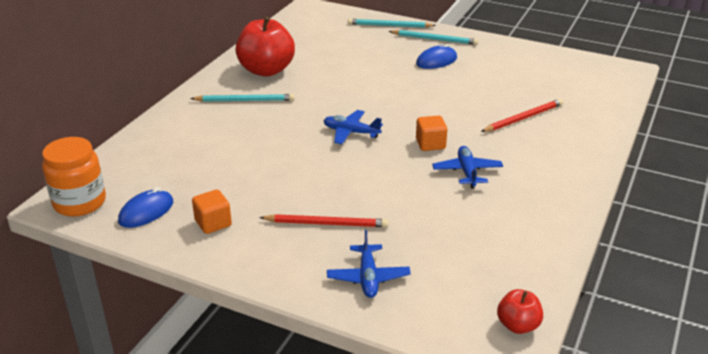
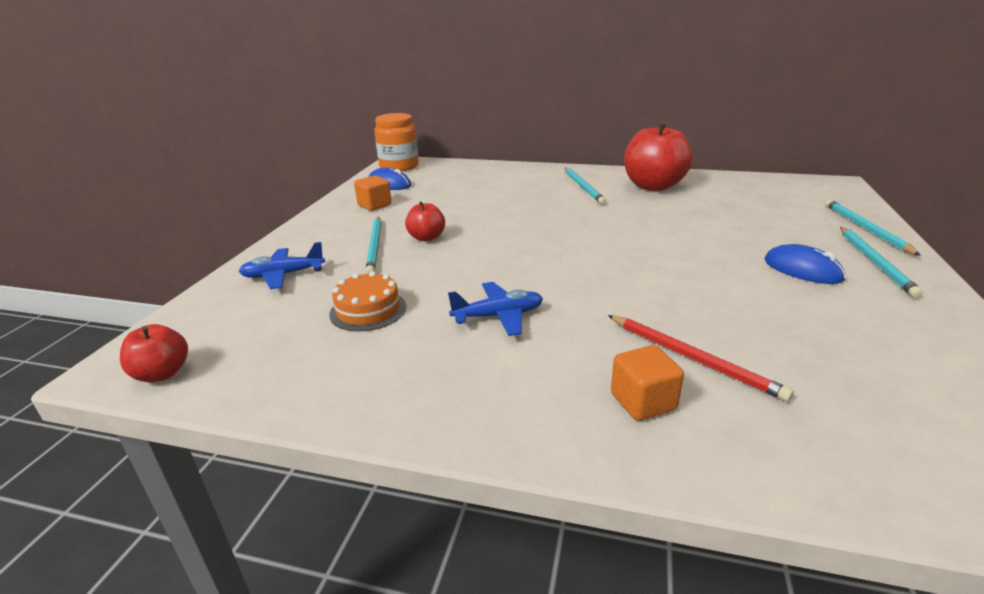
camera: 80 degrees right, 5 degrees down
(320, 194) = (426, 238): none -> red apple
(326, 223) = (375, 246): red pencil -> turquoise pencil
(351, 132) = (554, 238): blue plane -> none
(430, 144) = (556, 285): orange cube -> orange cube (643, 402)
(445, 227) = (368, 310): none -> orange cake

